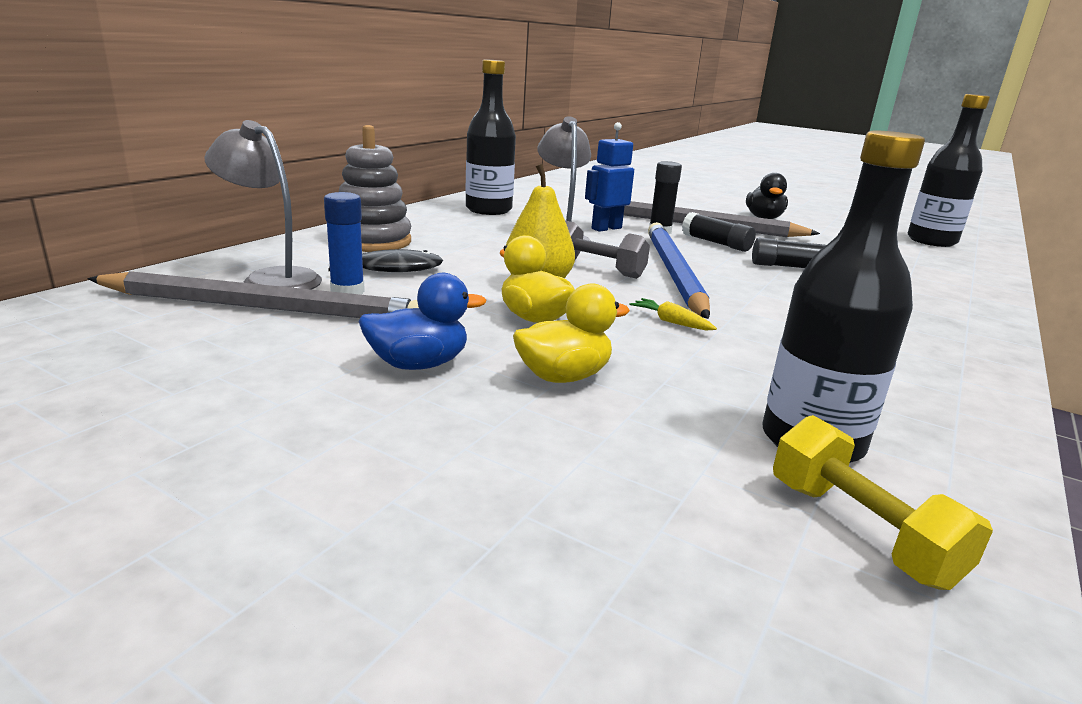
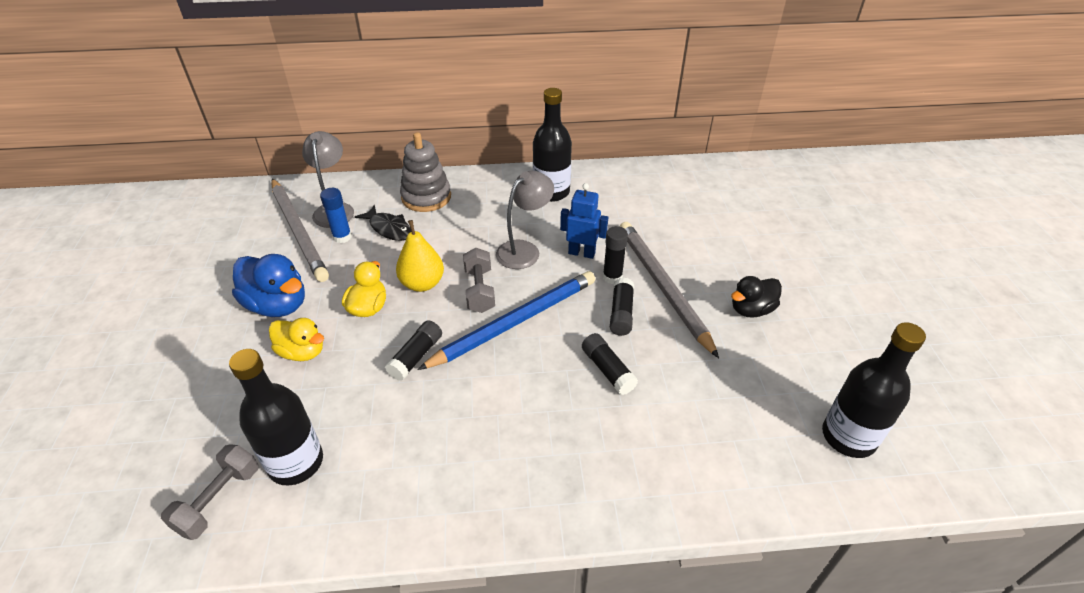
camera: 55 degrees right, 20 degrees up
(418, 364) = (278, 305): blue duck -> blue duck, size x1.51
(671, 322) = (416, 357): yellow carrot -> black glue stick
(860, 531) = (219, 500): yellow dumbbell -> grey dumbbell

